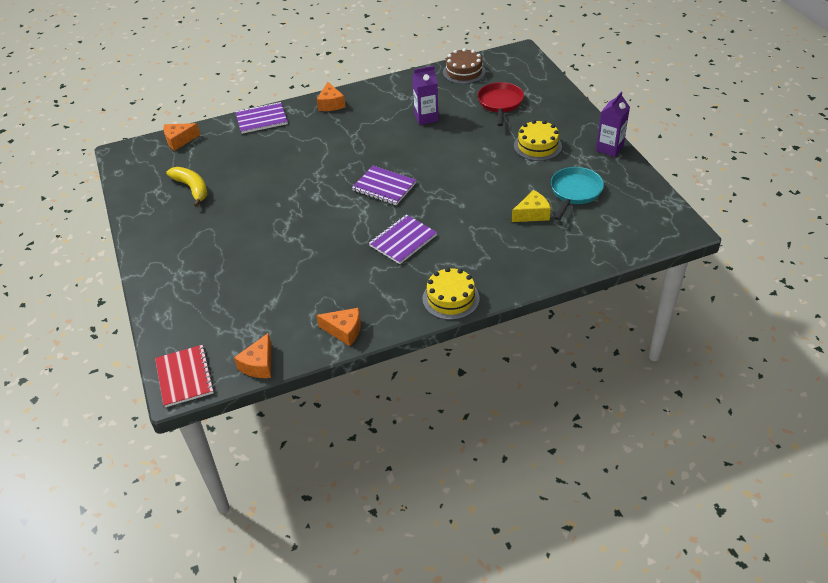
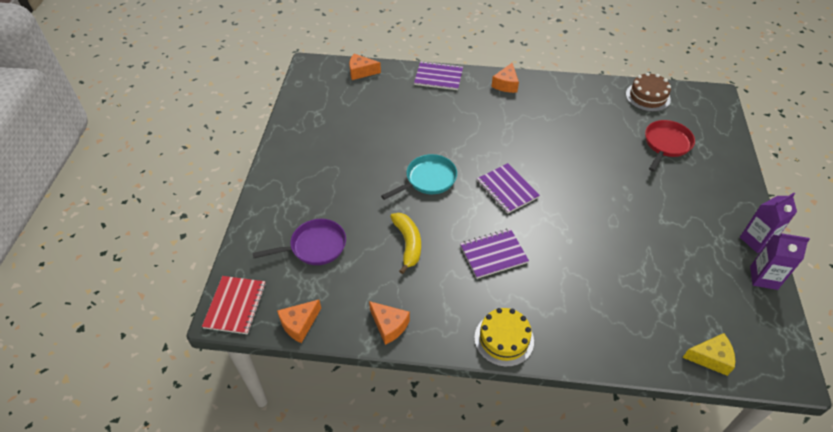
camera: 25 degrees right, 5 degrees up
(192, 188) = (345, 122): yellow banana -> yellow banana (408, 244)
(231, 300) = (314, 246): none -> purple pan
(426, 117) = (585, 132): purple carton -> purple carton (763, 278)
(532, 214) = (634, 281): yellow cheese -> yellow cheese (710, 358)
(537, 146) = (680, 206): yellow cake -> none
(574, 192) = (692, 276): turquoise pan -> turquoise pan (428, 180)

